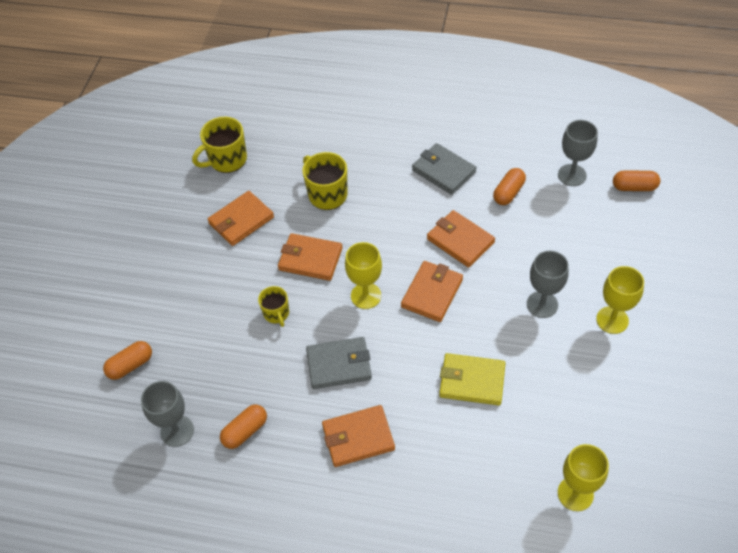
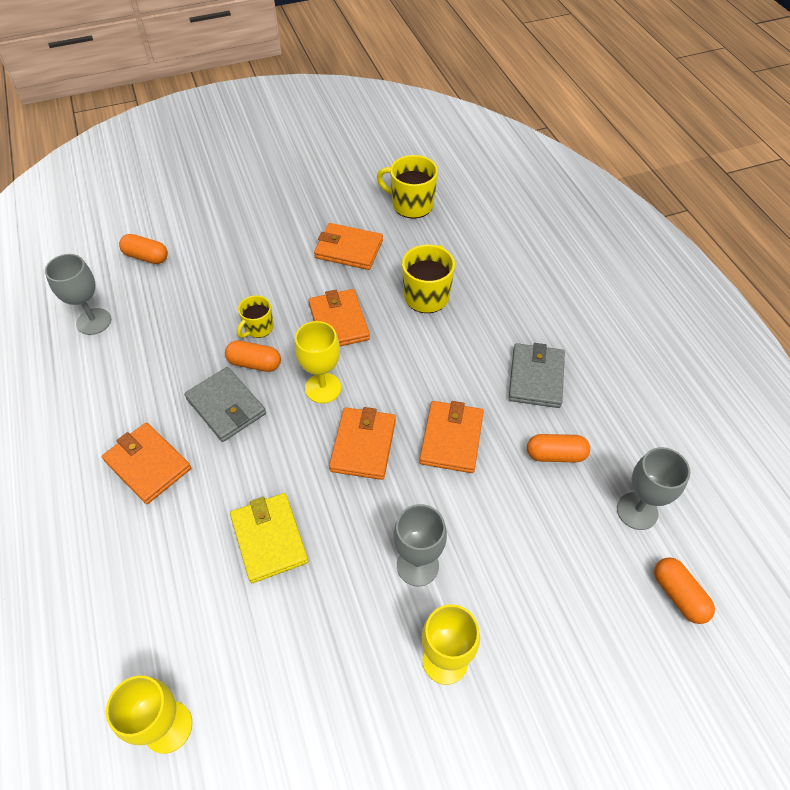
camera: 55 degrees right, 0 degrees up
(245, 431) = (115, 370): orange capsule -> orange capsule (255, 363)
(432, 293) = (363, 445): orange wallet -> orange wallet turned 75 degrees counterclockwise

